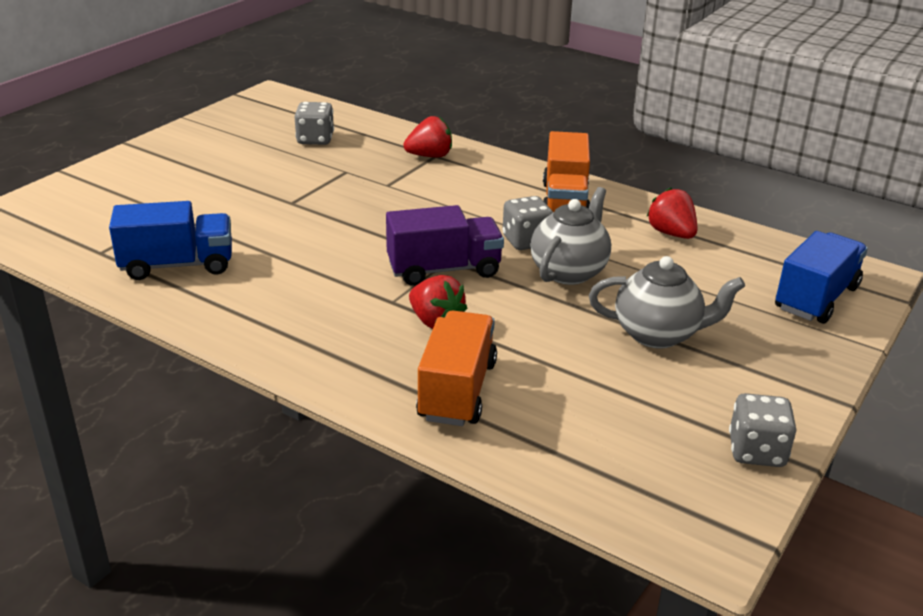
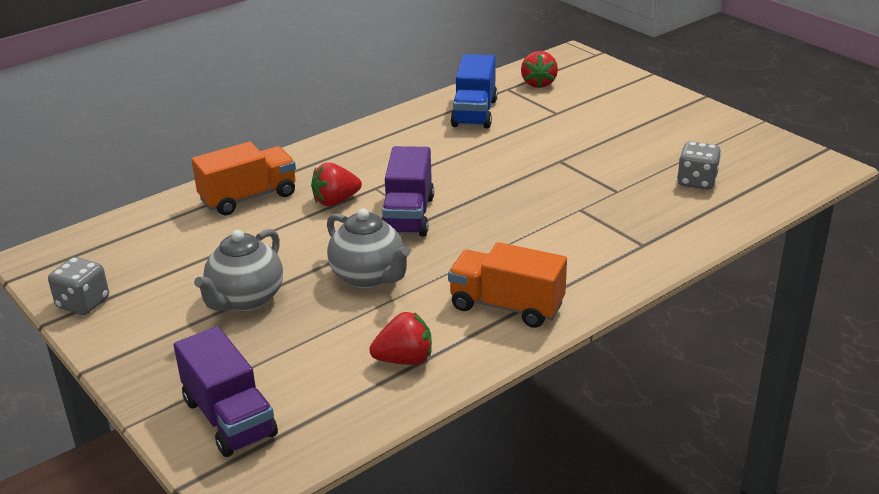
camera: 110 degrees right, 0 degrees up
(430, 156) = (642, 241): red strawberry -> red strawberry (538, 83)
(457, 391) = (248, 197): orange truck -> orange truck turned 60 degrees counterclockwise
(526, 241) = (434, 265): grey dice -> none
(816, 298) = (229, 418): blue truck -> purple truck

